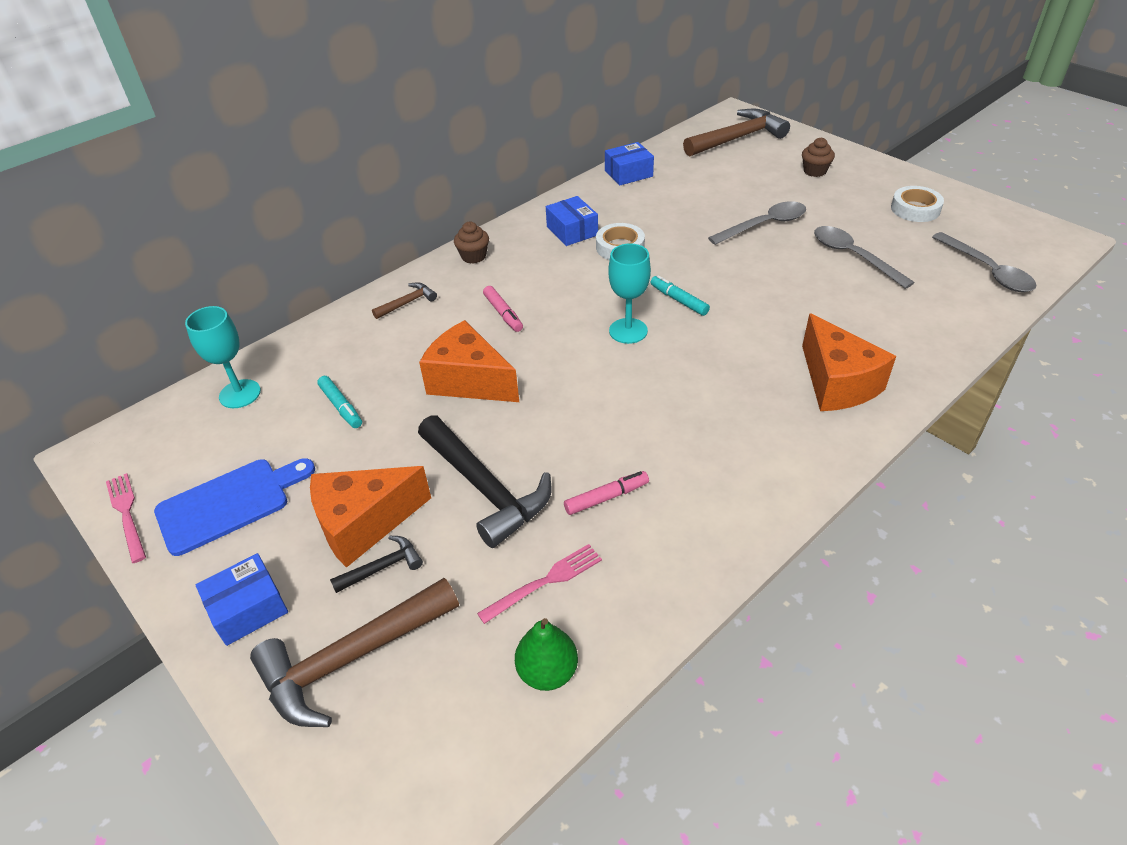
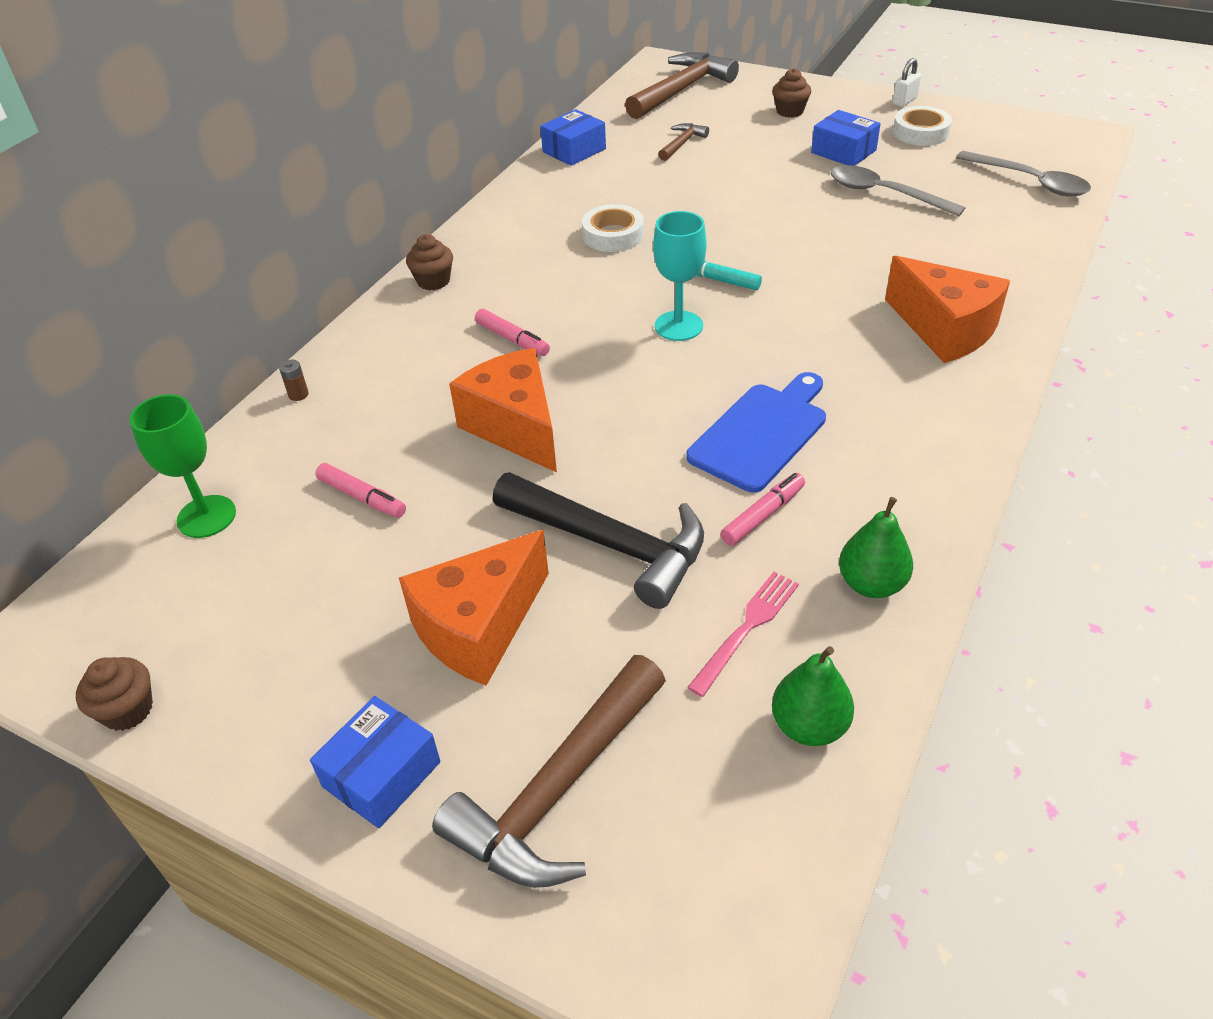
camera: 20 degrees left, 0 degrees up
(127, 514) = (128, 710): pink fork -> brown cupcake
(229, 503) = (274, 655): blue cutting board -> blue cutting board (761, 433)
(240, 394) = (206, 516): turquoise goblet -> green goblet
(341, 321) = (298, 394): none -> brown battery
(341, 407) = (362, 497): turquoise marker -> pink marker
(382, 567) = (534, 671): black hammer -> none
(407, 303) = (378, 353): brown hammer -> brown hammer (682, 143)
(469, 381) = (515, 427): orange cheese -> orange cheese turned 45 degrees clockwise
(572, 231) = (543, 228): blue box -> blue box (843, 151)
(657, 576) = (871, 584): none -> green pear
(764, 225) = (767, 179): grey spoon -> none
(917, 179) = (904, 101): none -> white padlock

